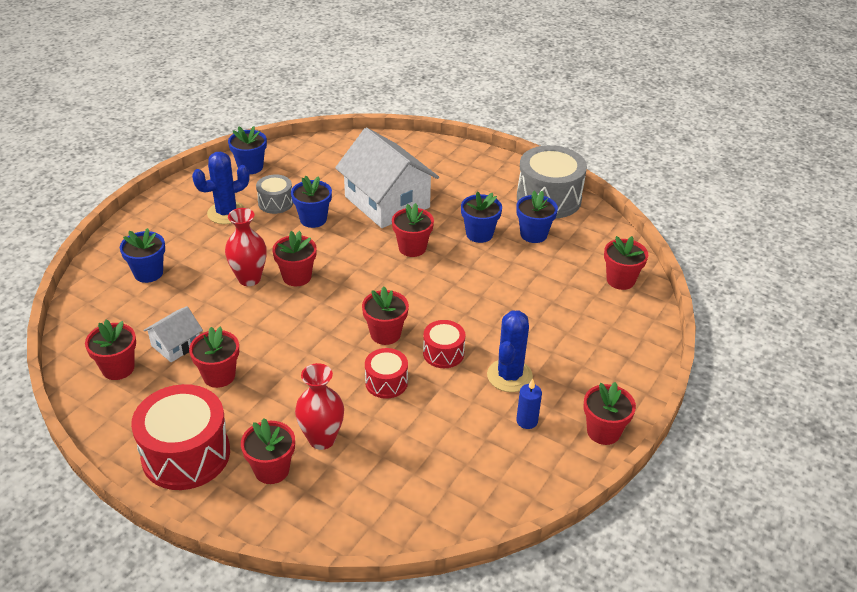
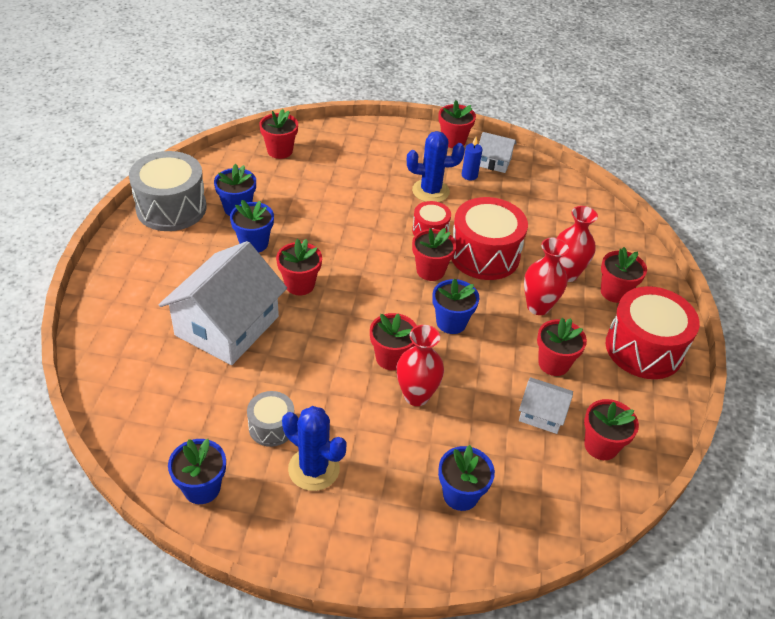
camera: 115 degrees left, 5 degrees up
(292, 395) = (538, 307): none -> red vase
(313, 219) = (288, 379): blue flower pot -> blue flower pot (451, 322)
(386, 382) = (484, 255): red drum -> red drum, size x1.89
(547, 456) = (494, 162): none -> white house

